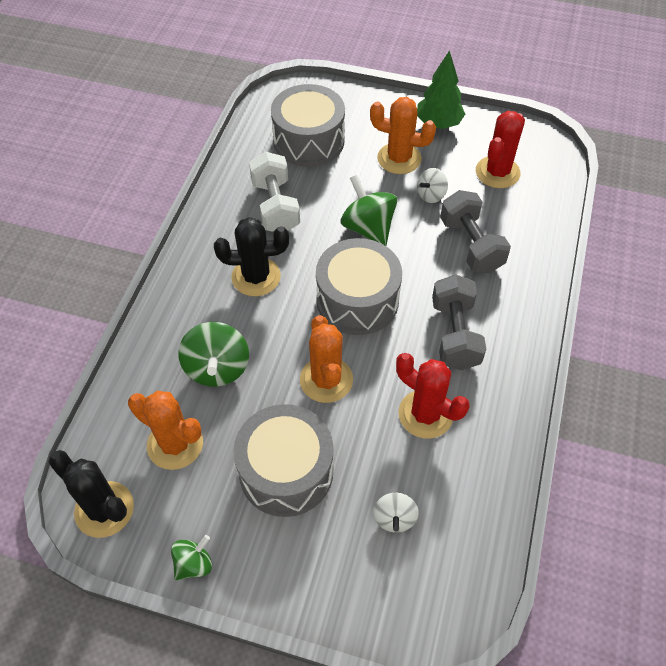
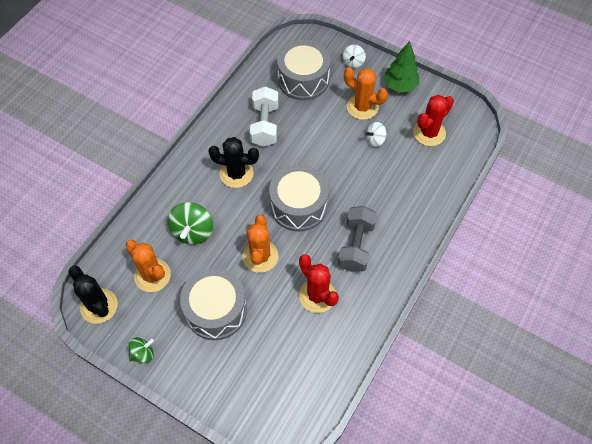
camera: 15 degrees right, 5 degrees up
(368, 228) = (323, 155): green spinning top -> none
(394, 518) = (274, 358): white spinning top -> white spinning top (353, 62)
(471, 245) = (390, 184): grey dumbbell -> none

